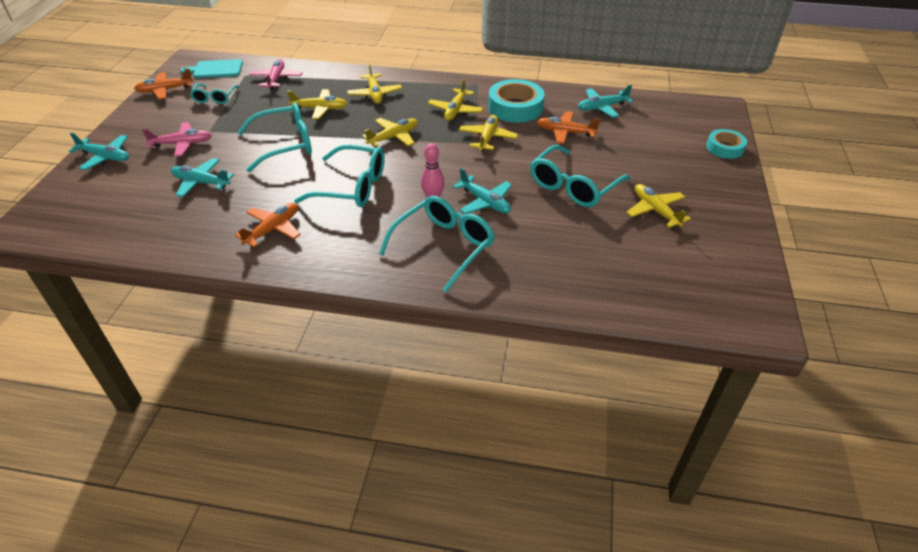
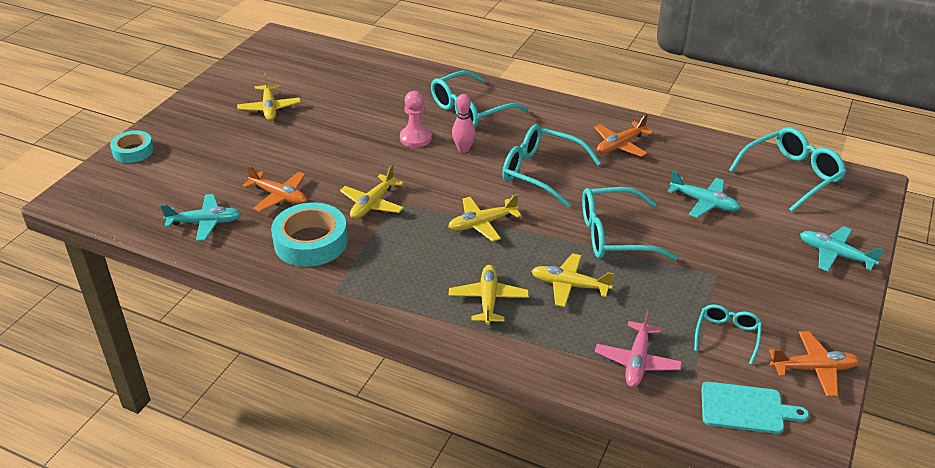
camera: 165 degrees left, 5 degrees down
(182, 144) = (745, 258): pink plane -> none
(455, 110) = (389, 250): yellow plane -> none
(485, 202) = (415, 138): turquoise plane -> pink pawn
(573, 186) = (322, 139): turquoise glasses -> turquoise glasses (791, 175)

